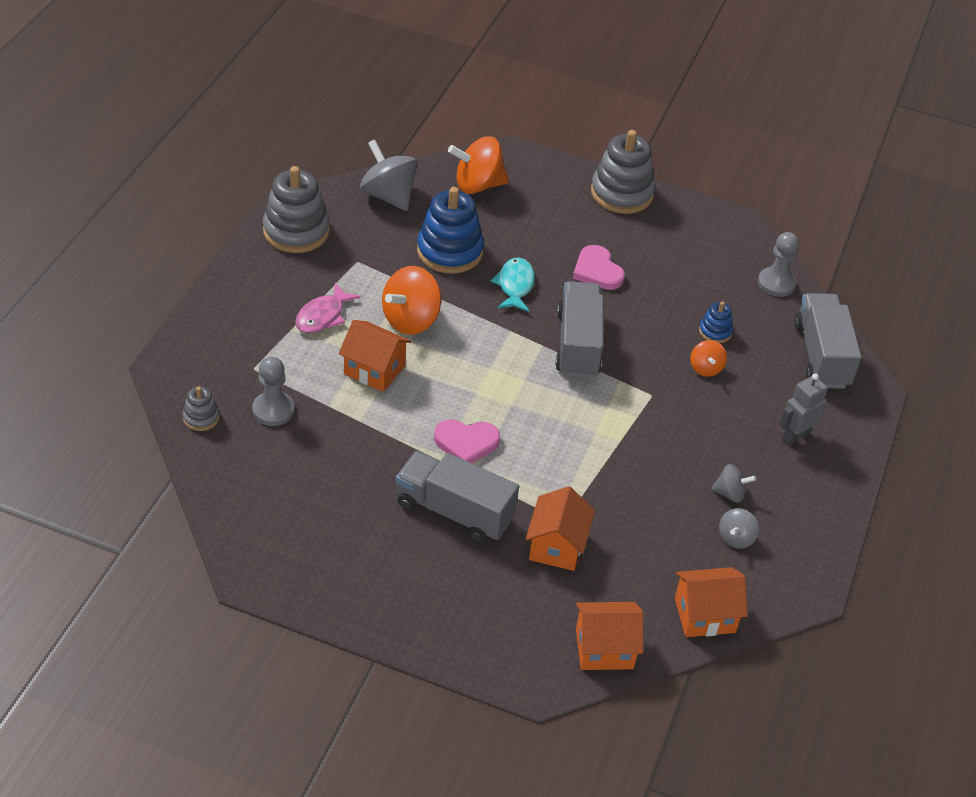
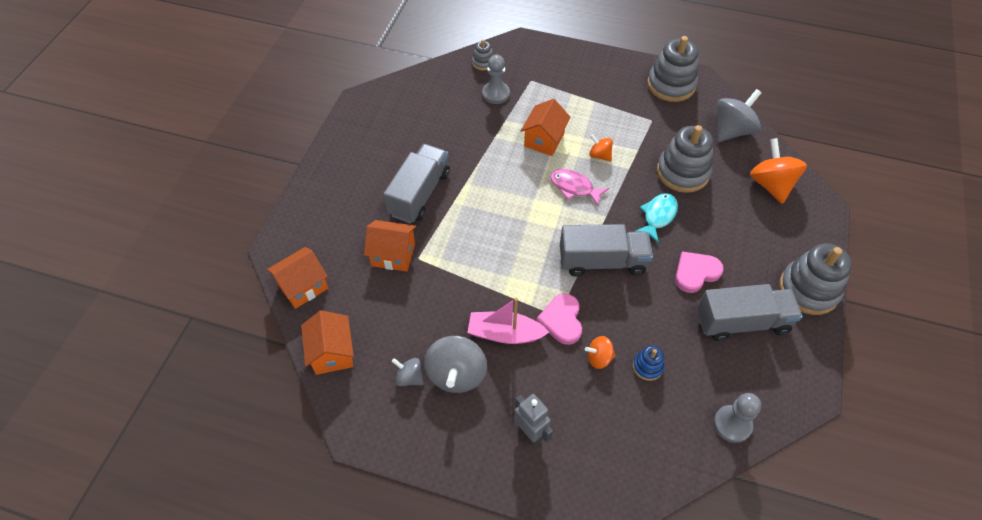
camera: 90 degrees right, 10 degrees up
(323, 316) = (589, 108): pink fish -> pink fish (574, 187)
(411, 320) = (599, 155): orange spinning top -> orange spinning top, size x0.54
(449, 251) = (682, 172): blue stacking toy -> grey stacking toy
(466, 443) = (484, 196): pink heart -> pink heart (561, 320)
(515, 285) = (658, 216): turquoise fish -> turquoise fish turned 60 degrees counterclockwise
(604, 649) = (303, 286): orange house -> orange house turned 60 degrees clockwise
(676, 444) = (505, 334): none -> pink boat
(730, 493) = (456, 374): grey spinning top -> grey spinning top, size x1.87
(821, 355) = (642, 463): grey truck -> grey truck (742, 322)

